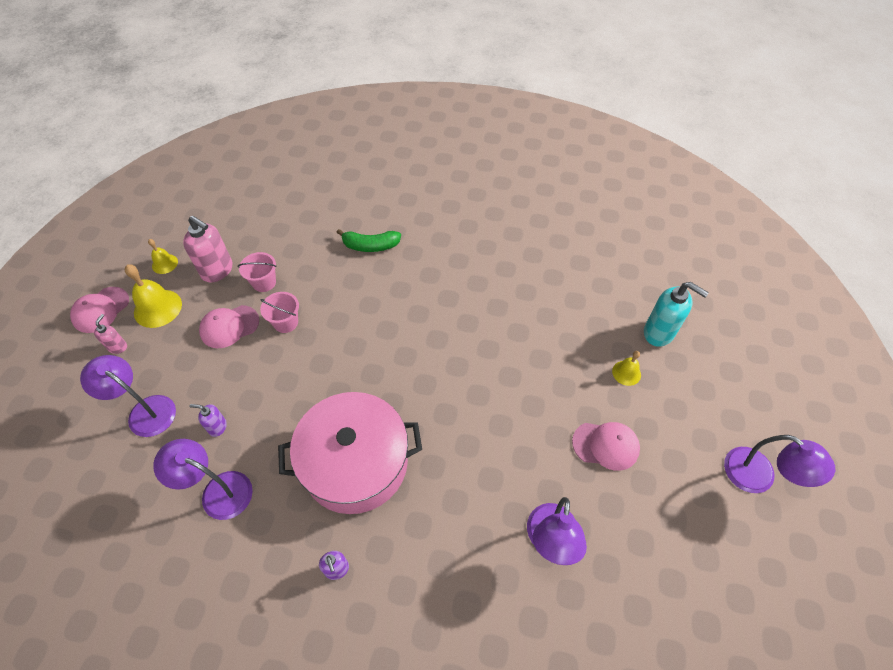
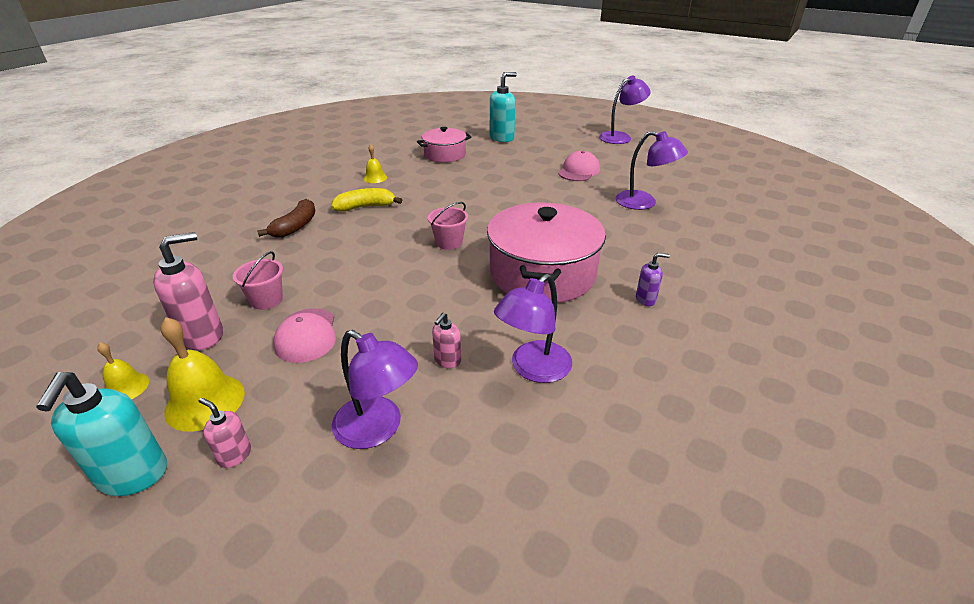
camera: 70 degrees left, 20 degrees down
(101, 310) = (133, 475): pink cap -> turquoise soap dispenser
(145, 411) = (378, 429): purple lamp -> purple lamp turned 105 degrees counterclockwise
(217, 427) = (447, 360): purple soap dispenser -> pink soap dispenser
(286, 322) = (342, 292): pink bucket -> pink bucket (449, 242)
(370, 246) = (296, 226): green banana -> brown banana
(424, 277) = (365, 207): none -> yellow banana
(574, 293) = (445, 155): none -> pink pot
(626, 373) = (526, 153): yellow bell -> yellow bell (375, 178)

